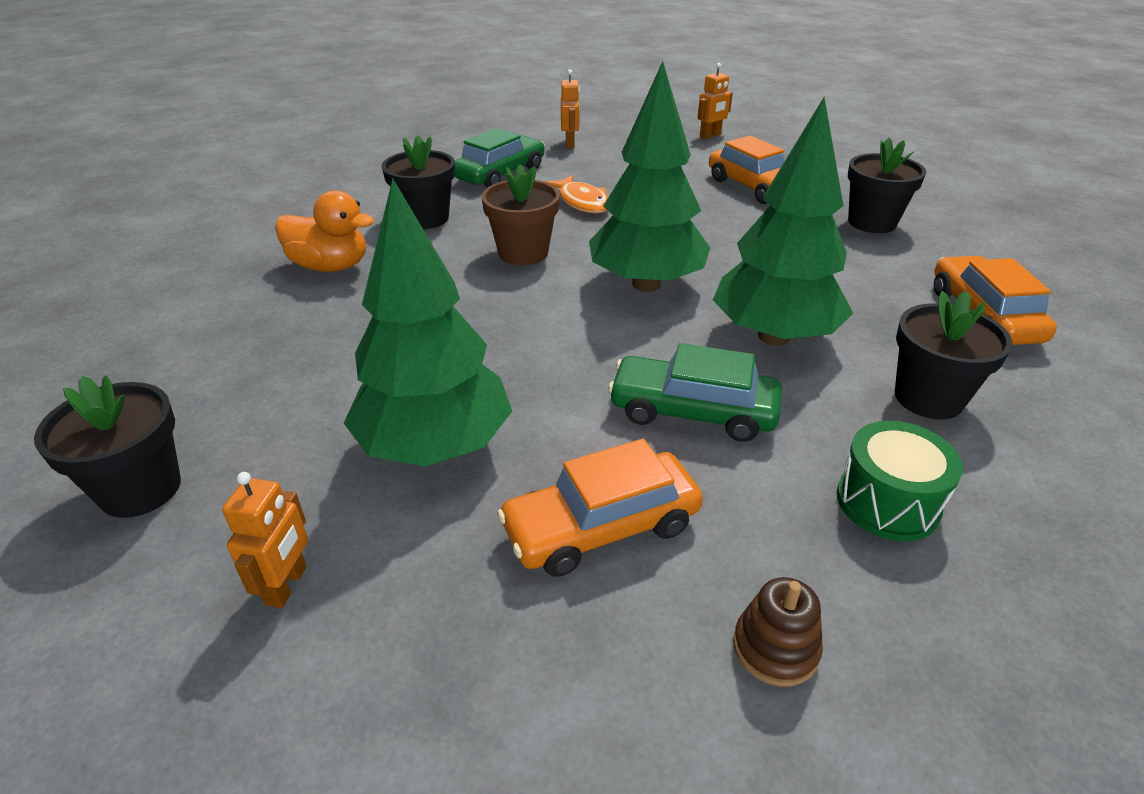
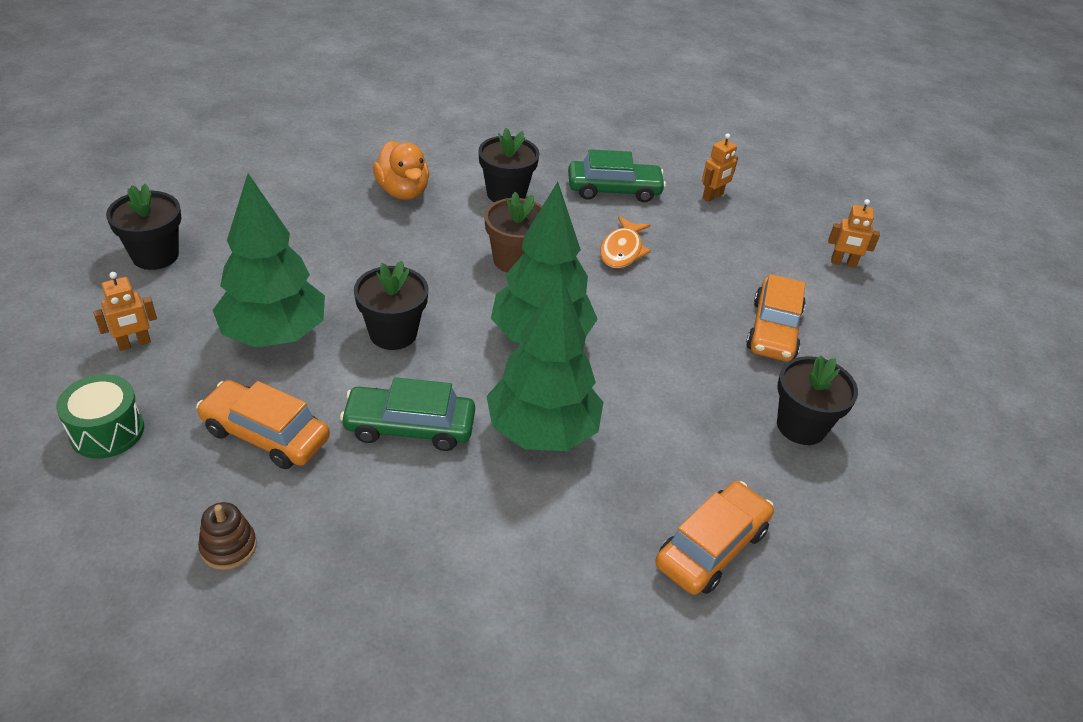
camera: 45 degrees right, 5 degrees up
(693, 411) = (409, 427): green car -> green car turned 60 degrees counterclockwise
(887, 502) = (399, 558): green drum -> green drum (107, 431)
(928, 398) = (545, 545): black flower pot -> black flower pot (393, 333)

